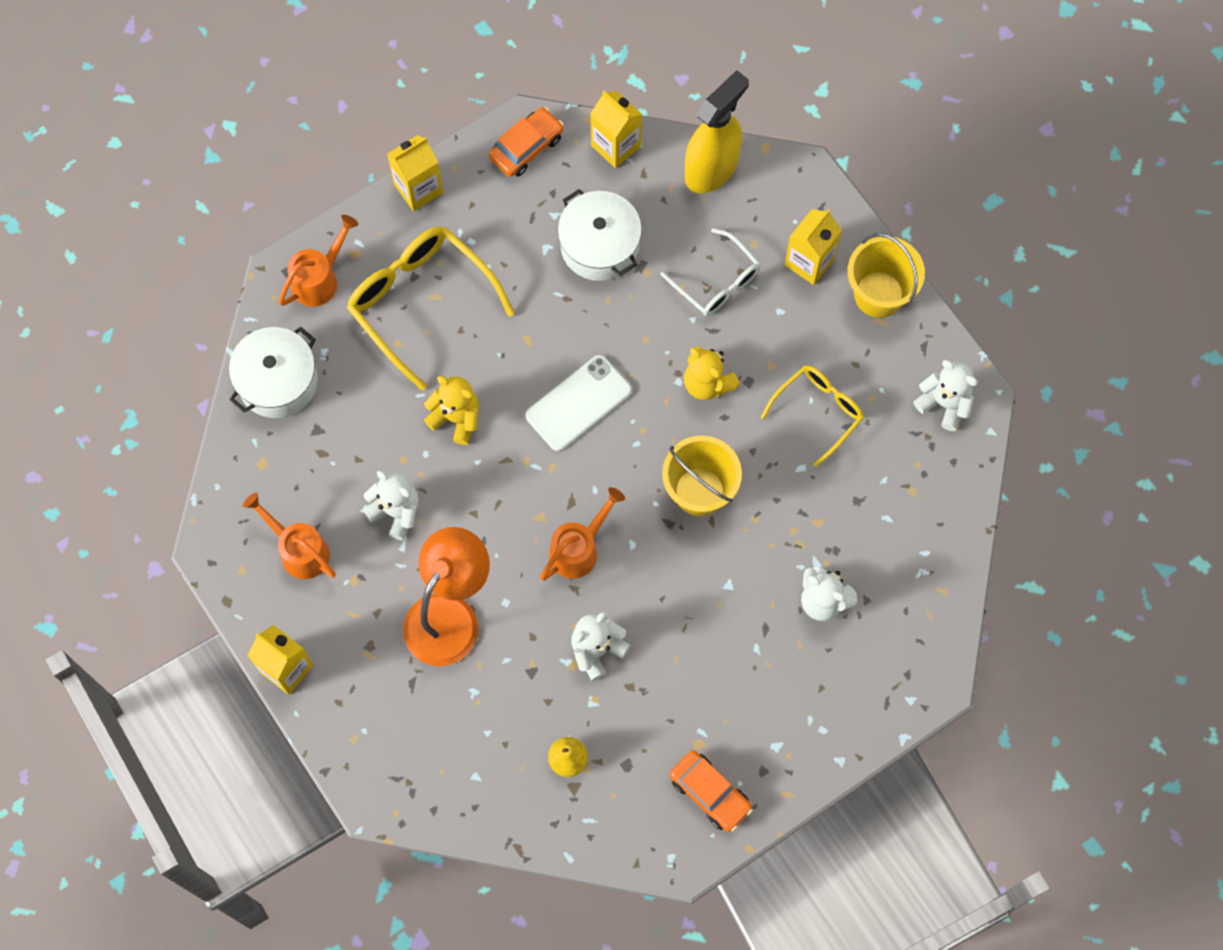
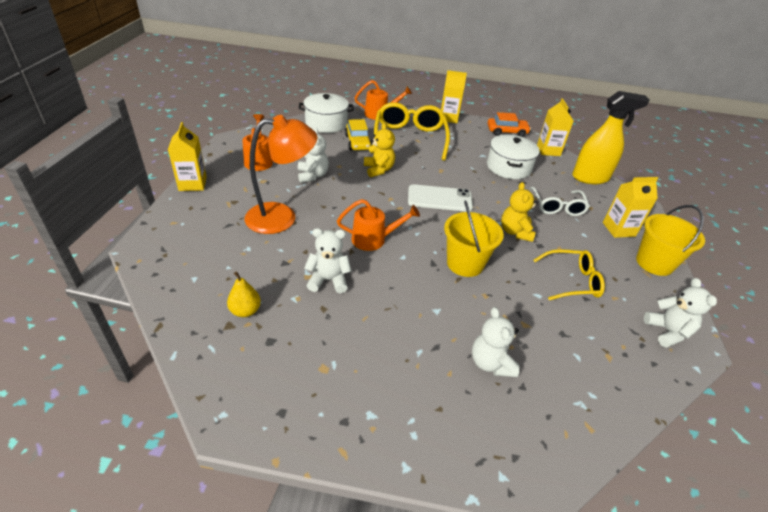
camera: 40 degrees right, 30 degrees down
(369, 384) = (358, 142): none -> yellow car
(710, 793) = (295, 401): orange car -> none

